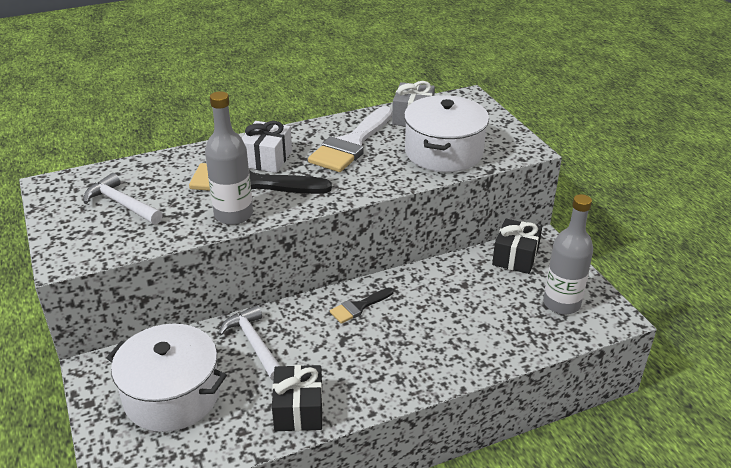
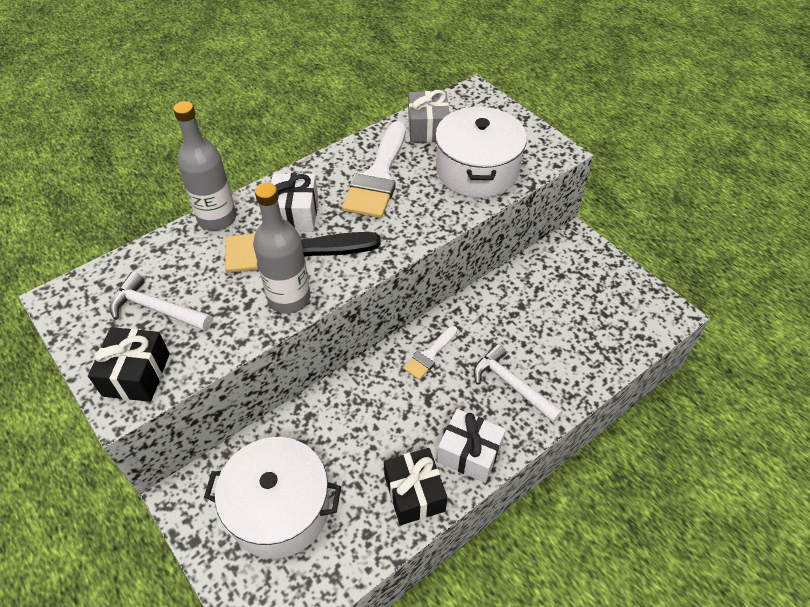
camera: 15 degrees left, 15 degrees up
(254, 344) = (340, 425): white hammer -> white hammer (512, 385)
(359, 307) = (429, 355): black brush -> white brush
(364, 389) = (469, 453): none -> white gift
(515, 257) = (558, 262): black gift -> black gift (136, 374)
(561, 303) = (618, 308): grey bottle -> grey bottle (217, 218)

